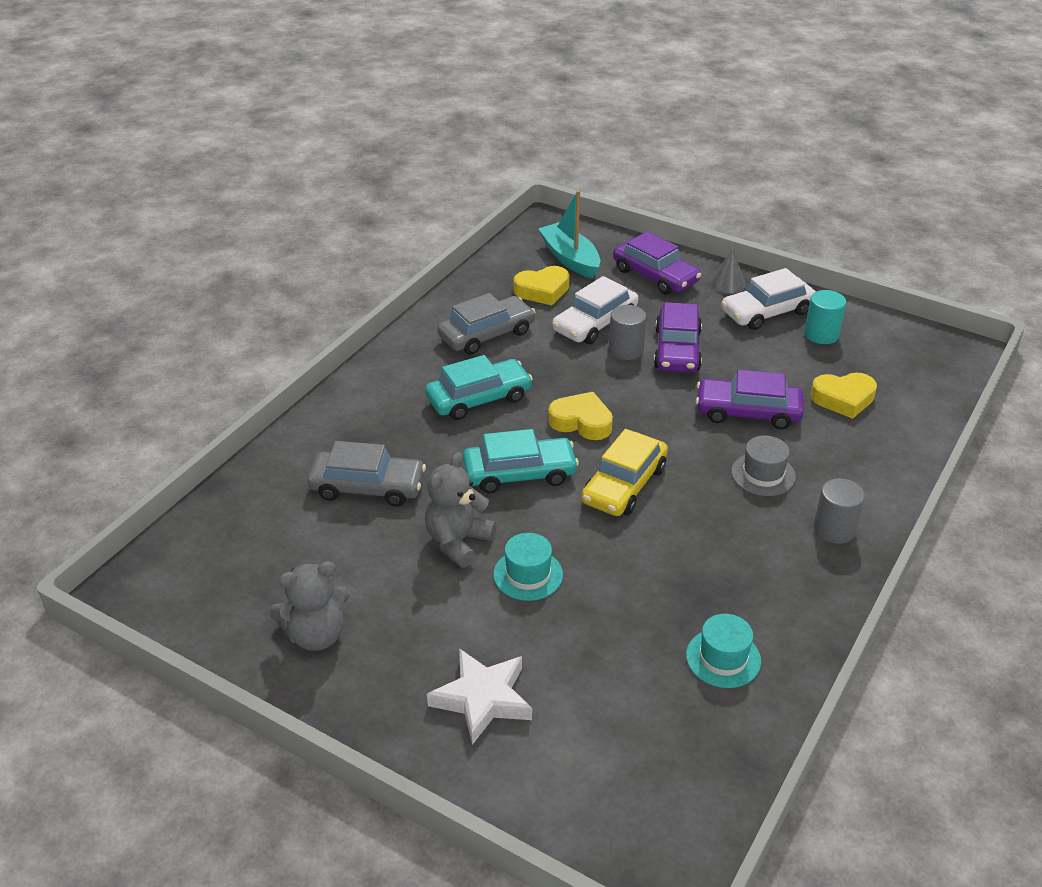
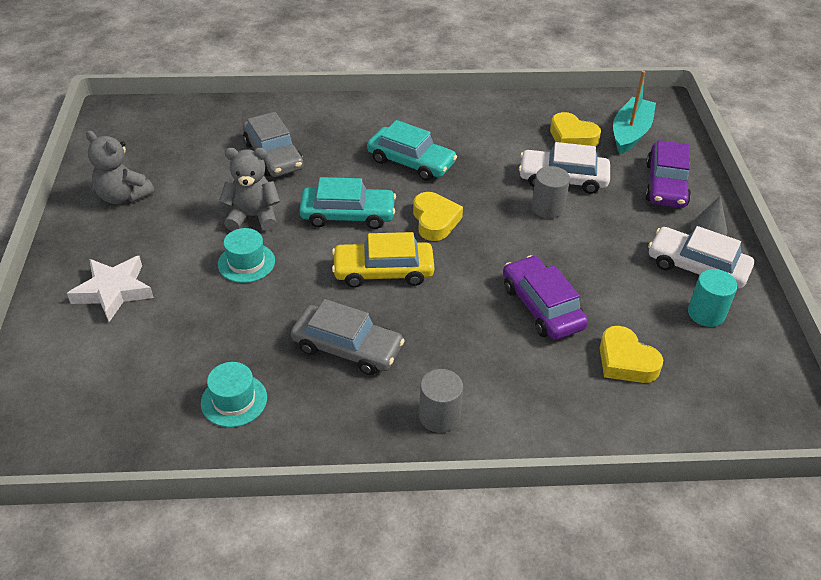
camera: 55 degrees right, 5 degrees up
(486, 334) = (487, 134): grey car -> grey car (347, 348)
(519, 473) = (348, 215): turquoise car -> turquoise car turned 45 degrees counterclockwise
(677, 350) = (580, 235): purple car -> none
(763, 474) = (469, 345): grey hat -> none

